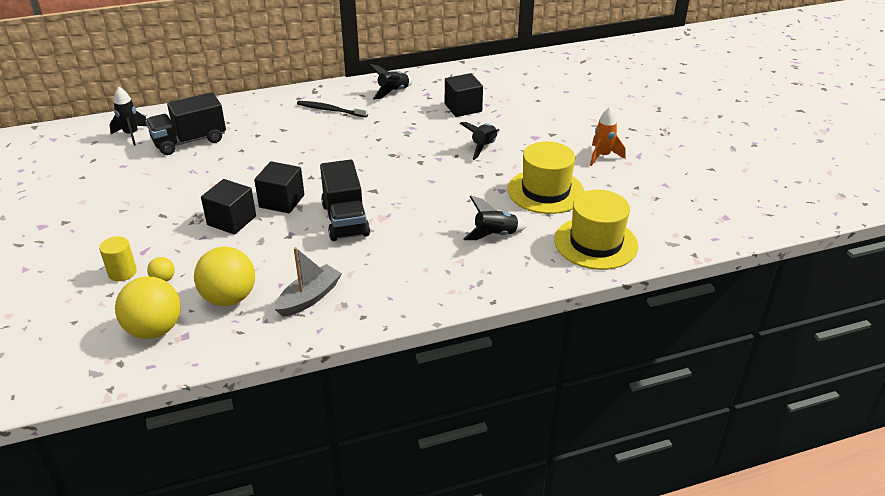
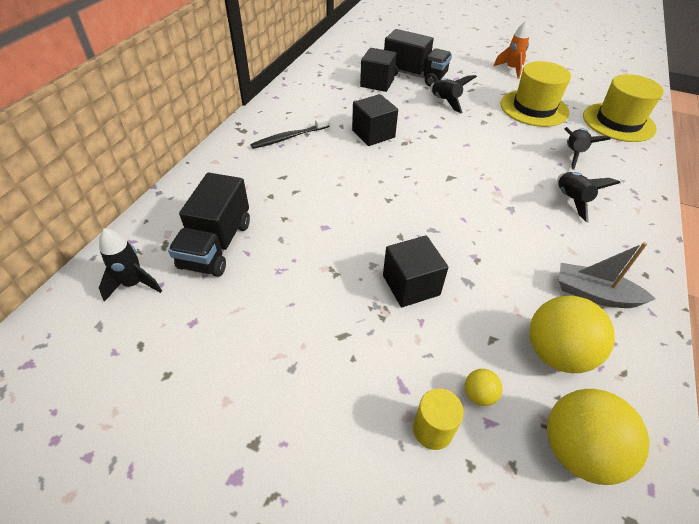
camera: 50 degrees left, 10 degrees up
(282, 201) = (411, 235): black cube -> black cube (373, 134)
(309, 298) = (594, 294): grey boat -> grey boat turned 60 degrees counterclockwise
(345, 220) = (482, 213): black truck -> black truck (414, 75)
(393, 92) = (307, 97): black rocket -> black rocket (571, 201)

